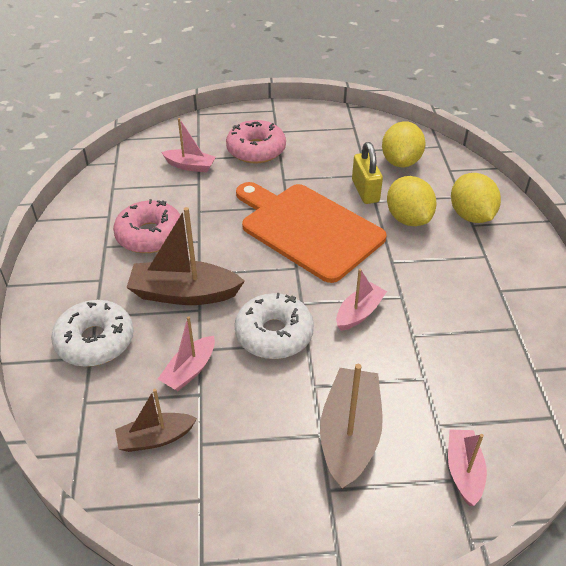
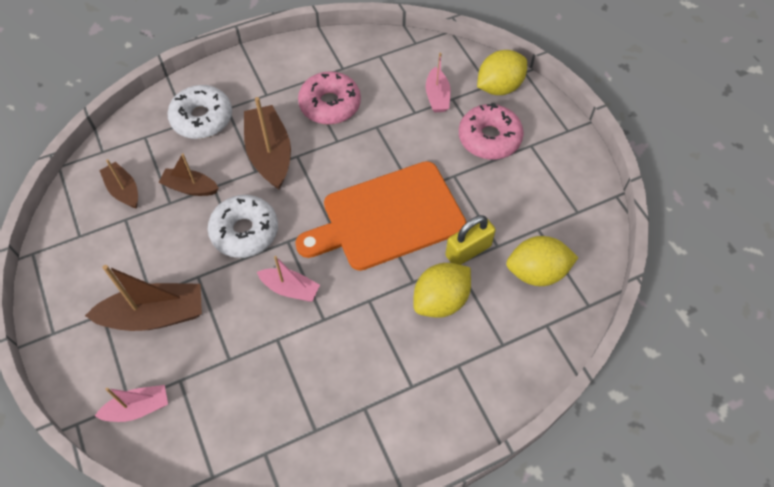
camera: 70 degrees right, 15 degrees up
(189, 370) = (190, 187): pink boat -> brown boat
(308, 229) = (387, 217): orange cutting board -> orange cutting board turned 135 degrees counterclockwise
(471, 215) = (472, 361): yellow lemon -> yellow lemon (499, 87)

